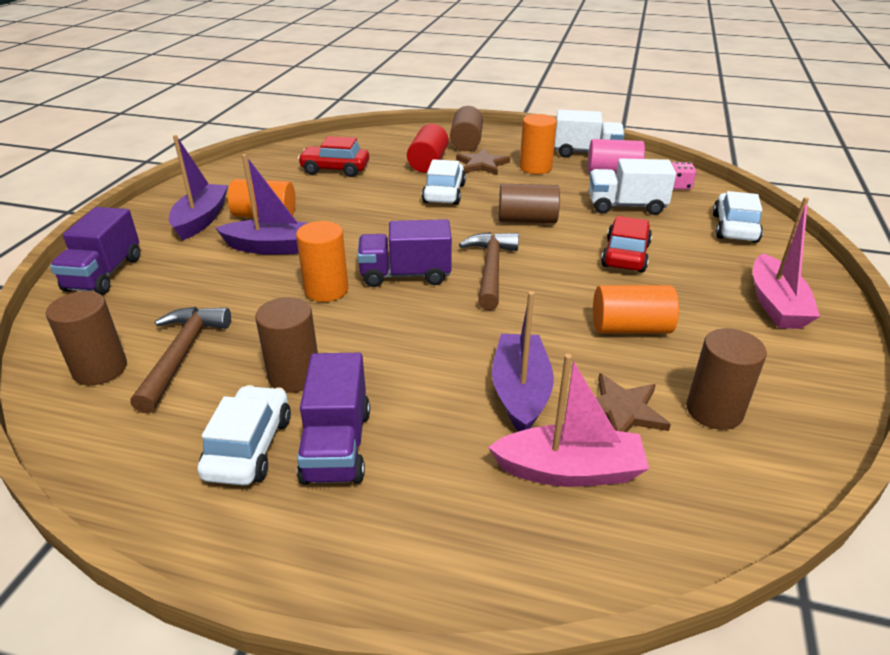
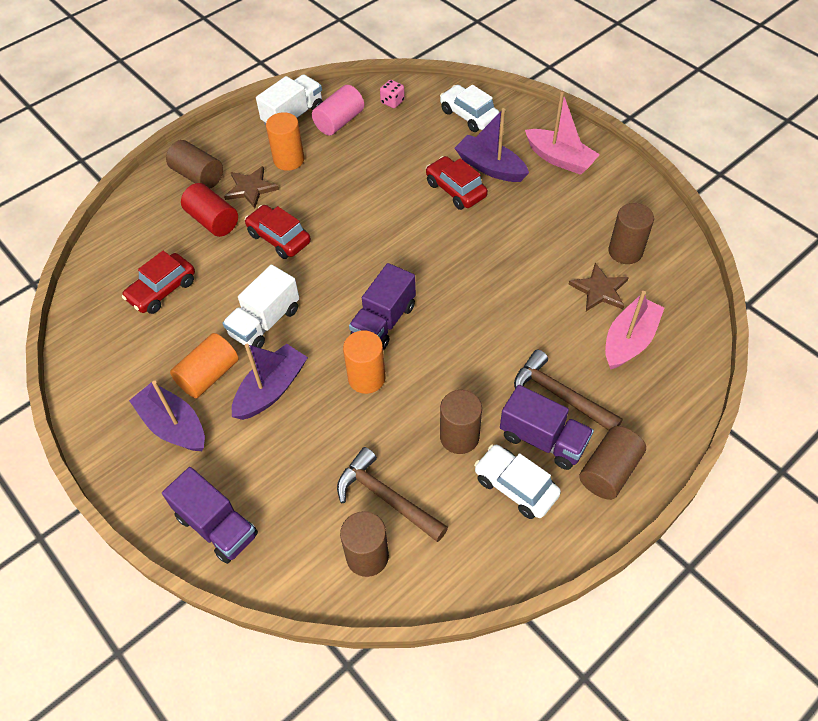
camera: 55 degrees left, 20 degrees up
(444, 193) = (279, 238): white car -> red car
(491, 269) = (415, 270): brown hammer -> brown hammer (559, 395)
(520, 392) = (555, 326): purple boat -> purple boat (490, 167)
(527, 220) = (366, 212): brown cylinder -> brown cylinder (609, 471)
(626, 206) = (395, 148): white truck -> white truck (265, 322)
(630, 328) = (533, 239): orange cylinder -> none

